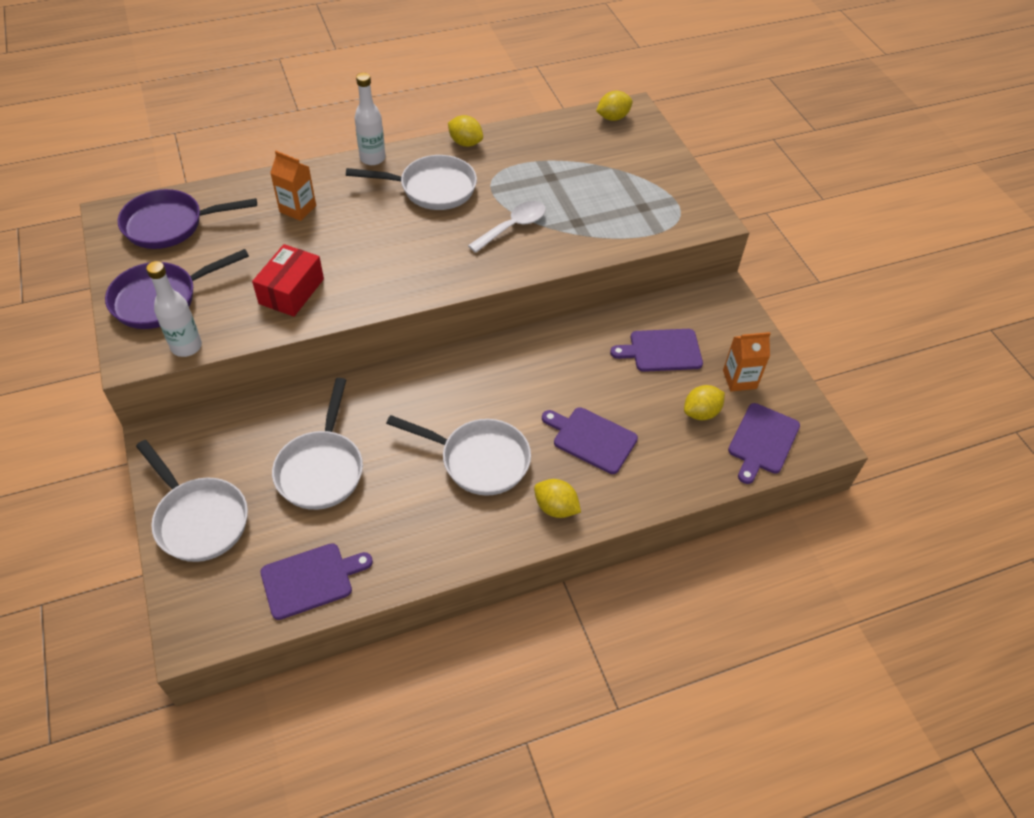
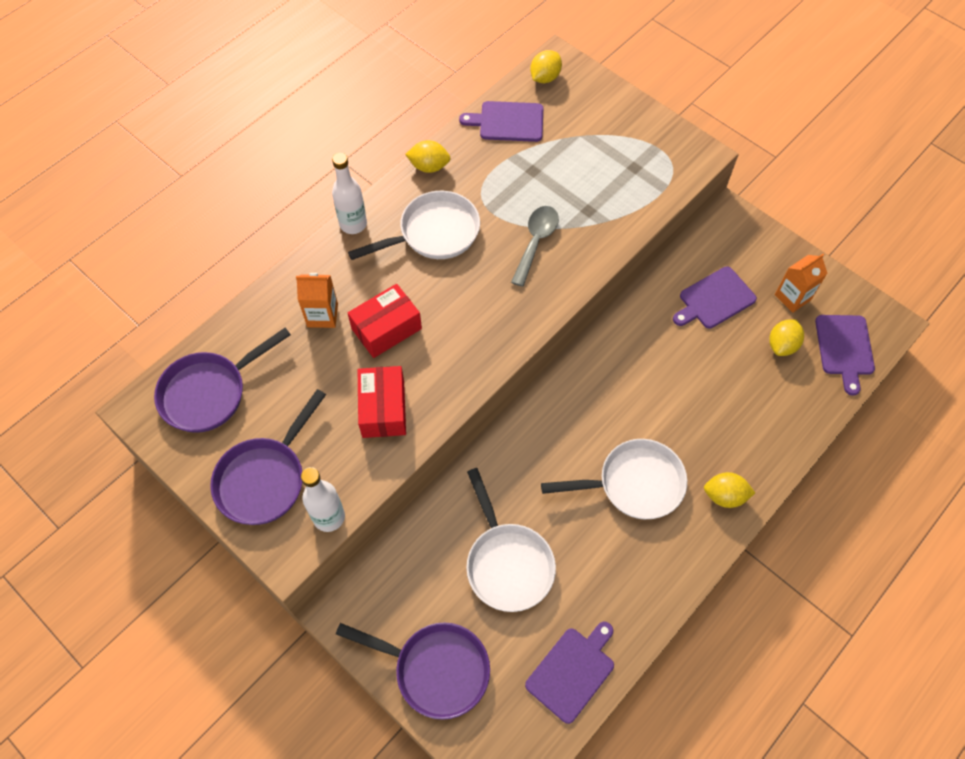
camera: 25 degrees left, 10 degrees up
(199, 519) = (435, 669): white pan -> purple pan
(340, 238) = (386, 329): none -> red box
(513, 227) = (536, 242): white spoon -> grey spoon
(591, 439) = (712, 415): purple cutting board -> purple cutting board (508, 122)

